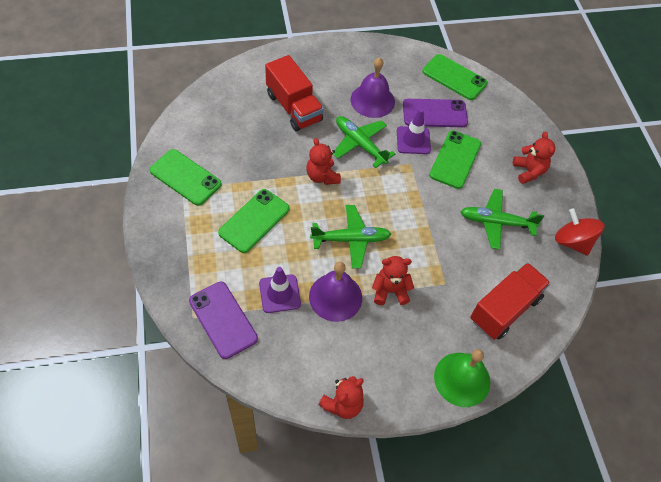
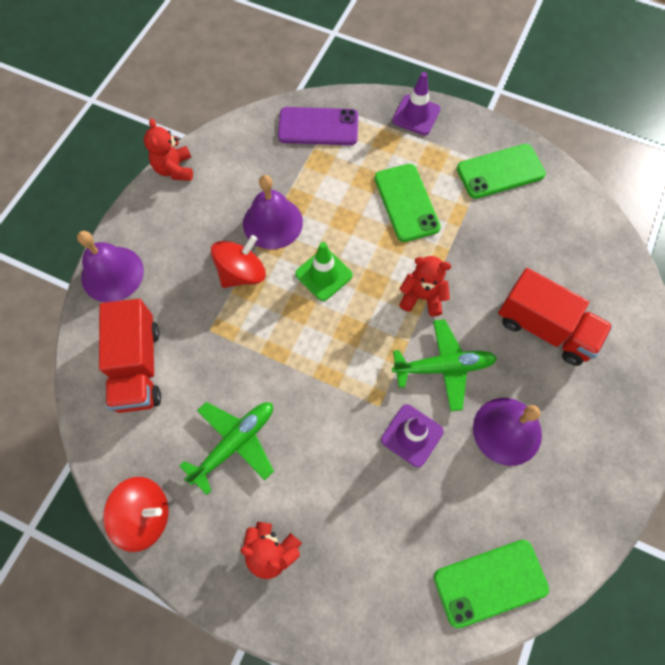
camera: 130 degrees right, 10 degrees up
(279, 293) = (310, 180): purple traffic cone -> purple traffic cone (416, 115)
(294, 107) = (545, 328): red truck -> red truck turned 150 degrees counterclockwise
(350, 239) = (324, 274): green plane -> green traffic cone
(390, 291) = (242, 273): red teddy bear -> red spinning top
(434, 113) = (439, 498): purple phone -> none
(455, 159) = (351, 466): green phone -> none
(462, 379) = (112, 274): green bell -> purple bell

